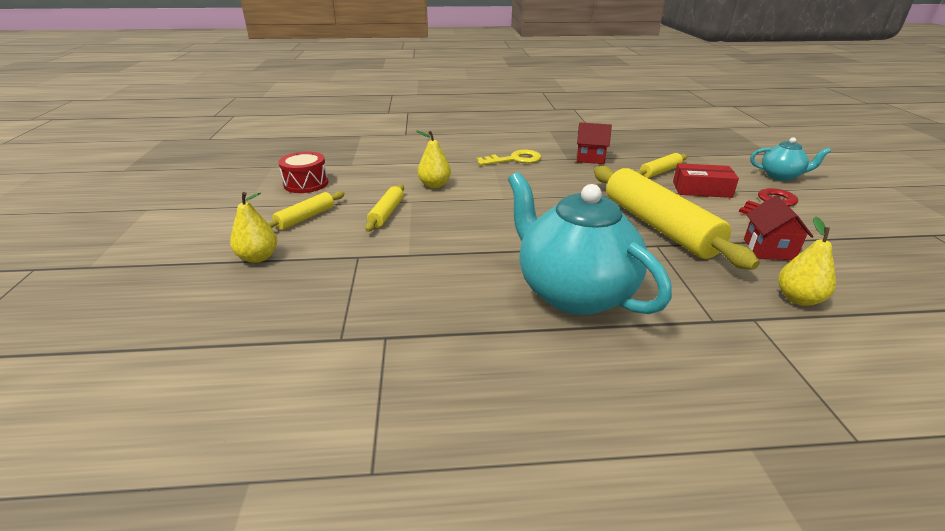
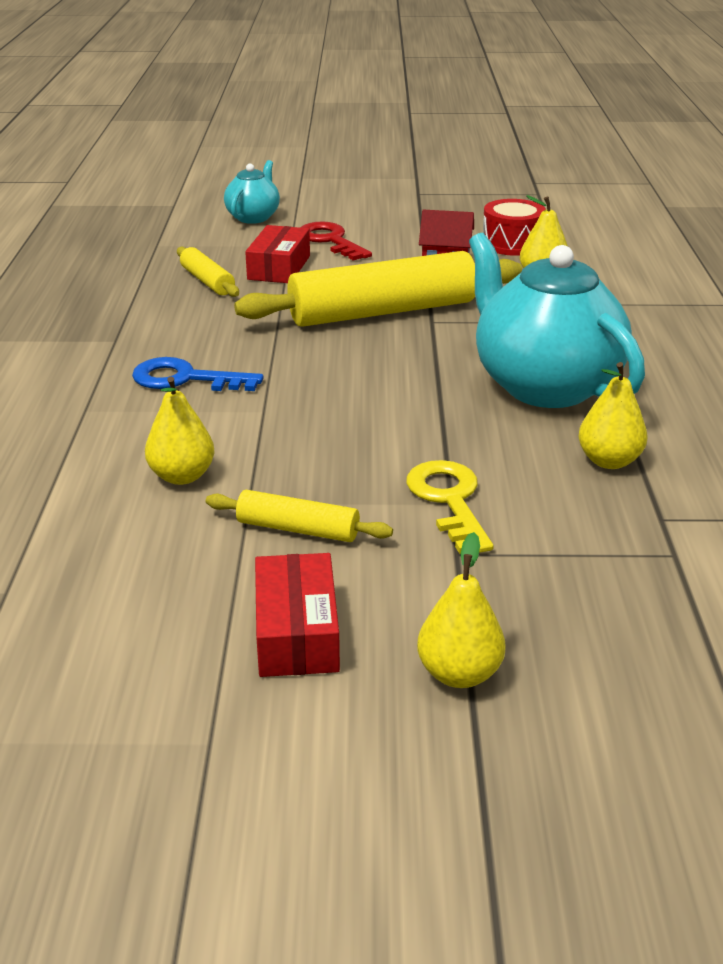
camera: 85 degrees left, 0 degrees up
(305, 218) = (296, 632): yellow rolling pin -> red box
(306, 183) = (104, 655): red drum -> red drum (512, 244)
(463, 317) = (609, 461): none -> yellow pear
(515, 159) = (92, 387): yellow key -> yellow key (449, 500)
(532, 177) = (185, 379): none -> blue key
(573, 292) = (544, 385): turquoise teapot -> turquoise teapot turned 90 degrees clockwise
(590, 158) = (125, 321): red house -> none

